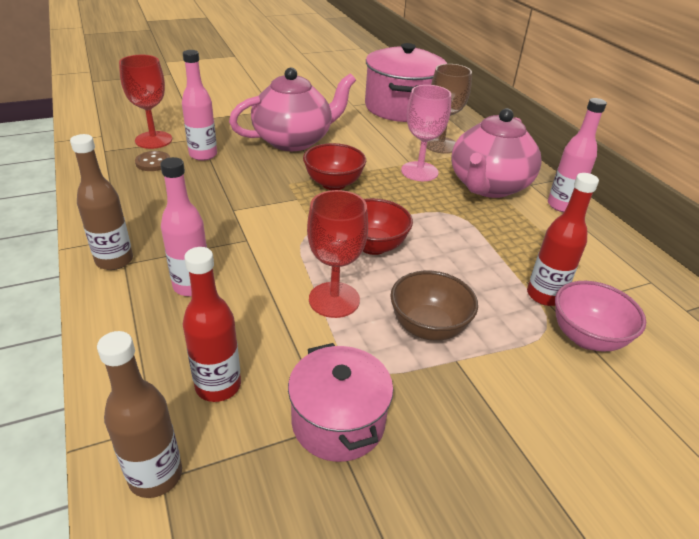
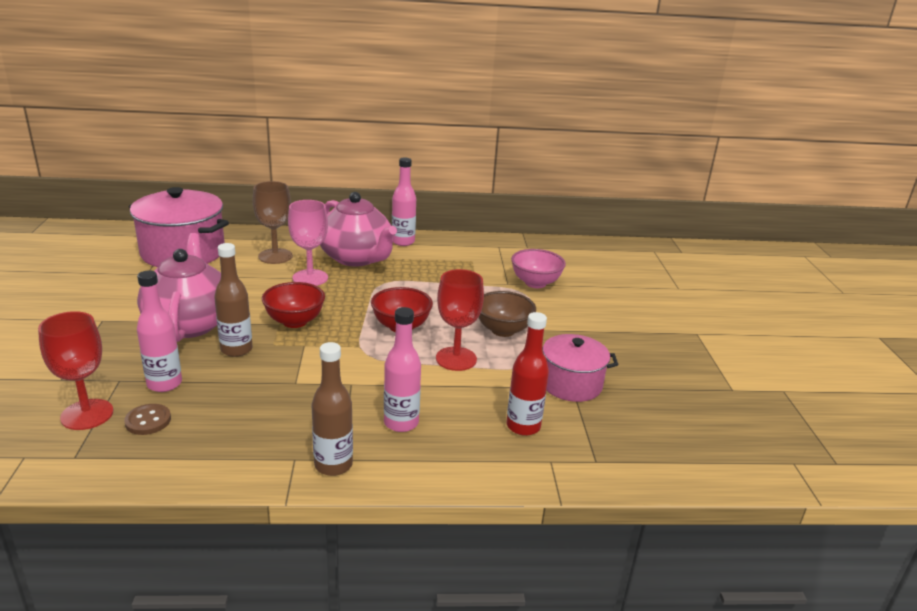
camera: 70 degrees left, 10 degrees down
(155, 475) = (593, 463): brown bottle -> brown bottle (236, 349)
(544, 295) = (493, 282): red bottle -> none

